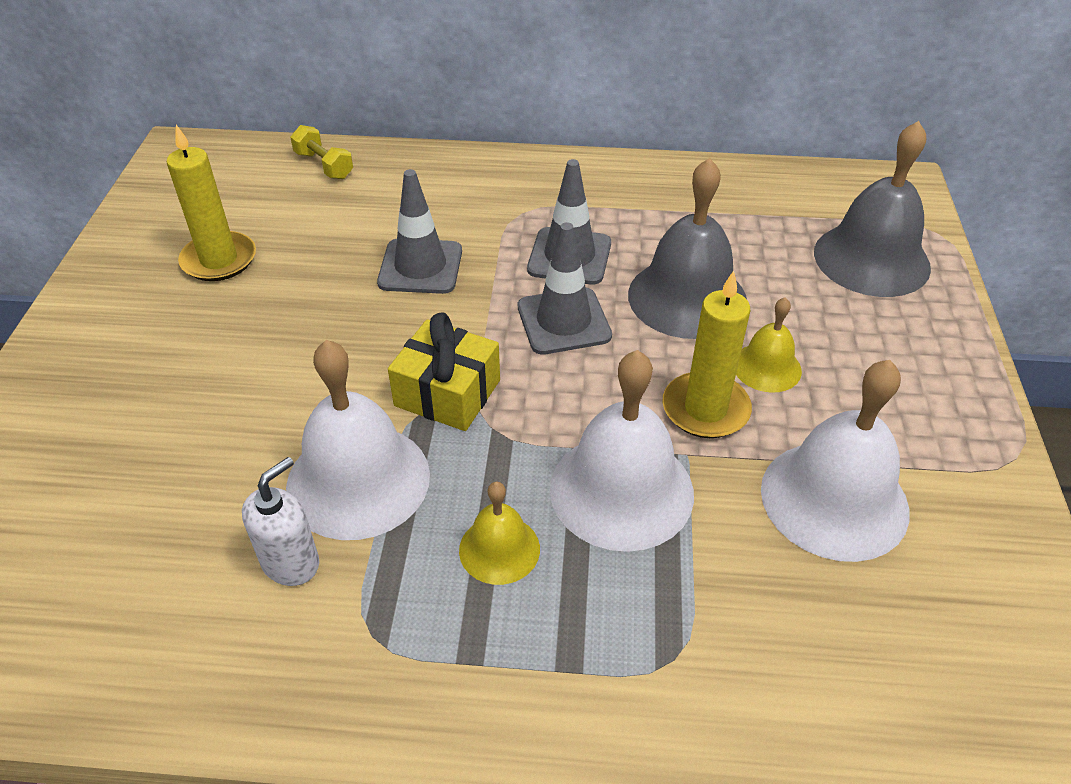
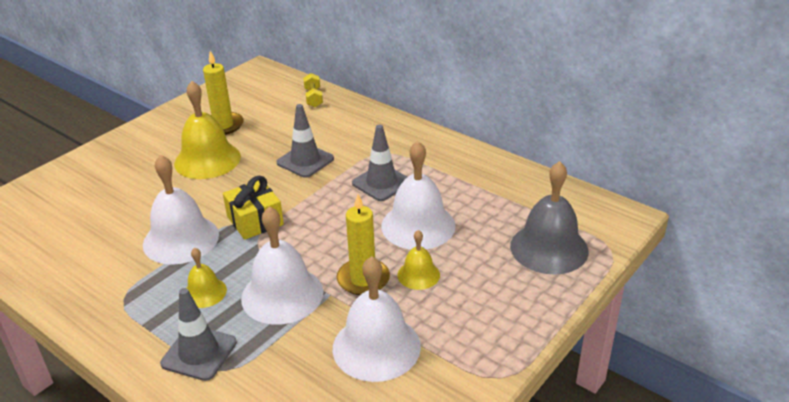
camera: 35 degrees right, 10 degrees down
(254, 327) = (207, 160): none -> yellow bell
(291, 562) = (124, 258): white soap dispenser -> none
(563, 321) = (343, 211): grey traffic cone -> grey traffic cone (199, 353)
(687, 297) = (418, 225): grey bell -> white bell

